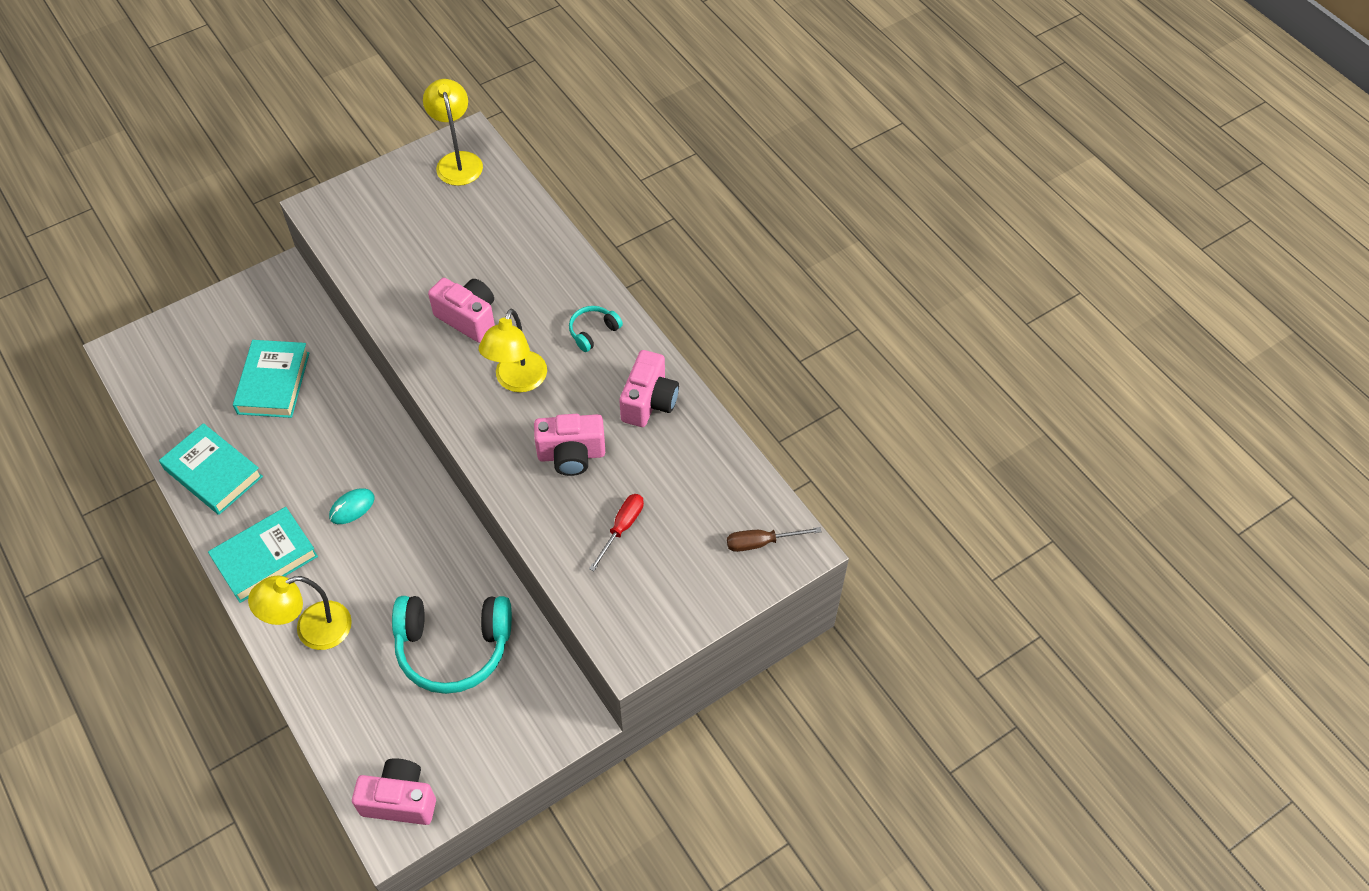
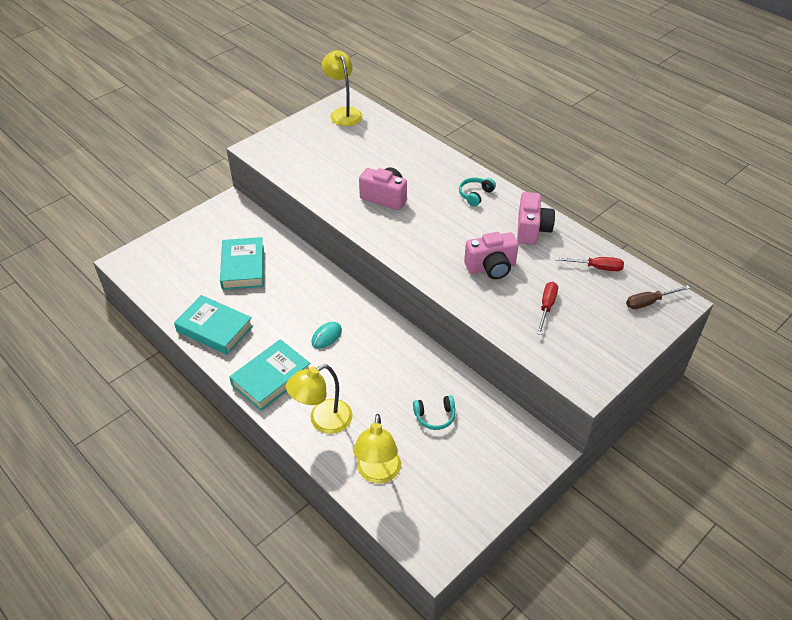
camera: 10 degrees left, 10 degrees down
(400, 800) = (432, 530): pink camera -> none
(453, 647) = (435, 416): turquoise headphones -> turquoise headphones, size x0.46
(517, 381) = (434, 229): yellow lamp -> yellow lamp (378, 473)
(713, 477) = (596, 267): none -> red screwdriver

